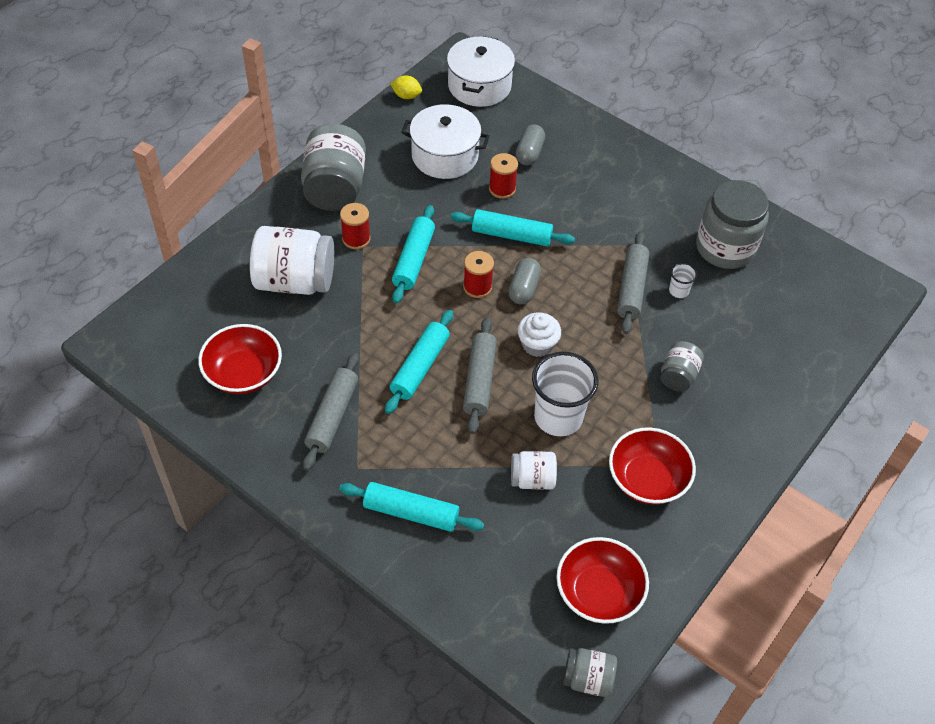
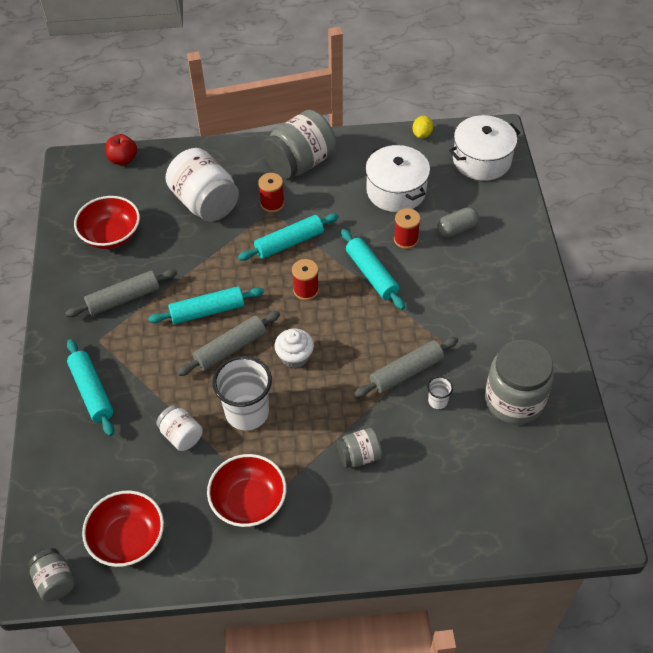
camera: 50 degrees right, 0 degrees up
(161, 300) = (123, 159): none -> red apple
(406, 96) = (422, 134): yellow lemon -> yellow lemon turned 45 degrees clockwise
(523, 289) = (333, 314): grey capsule -> none

